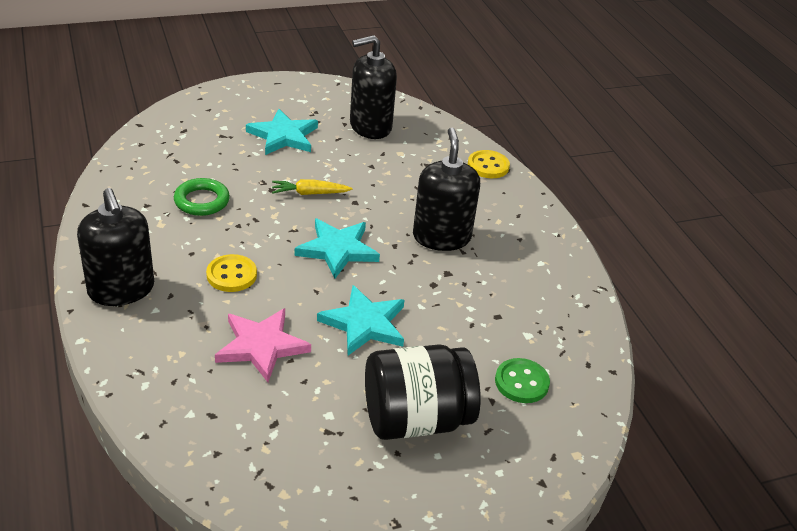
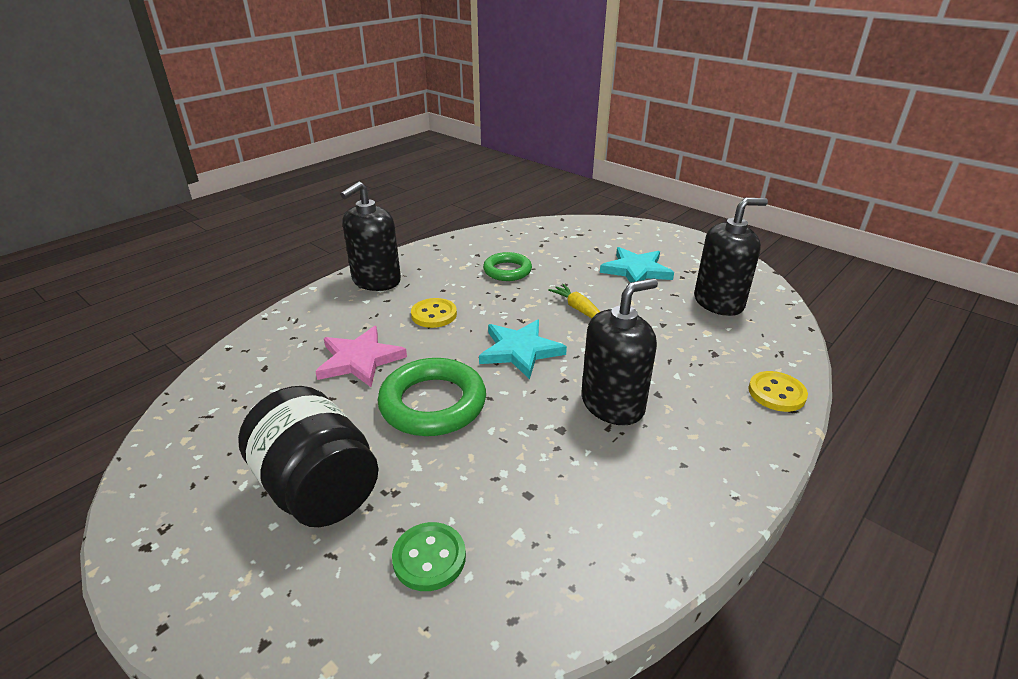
camera: 65 degrees right, 5 degrees down
(364, 324) = (433, 403): turquoise star -> green ring
(370, 126) = (718, 302): black soap dispenser -> black soap dispenser turned 120 degrees clockwise

